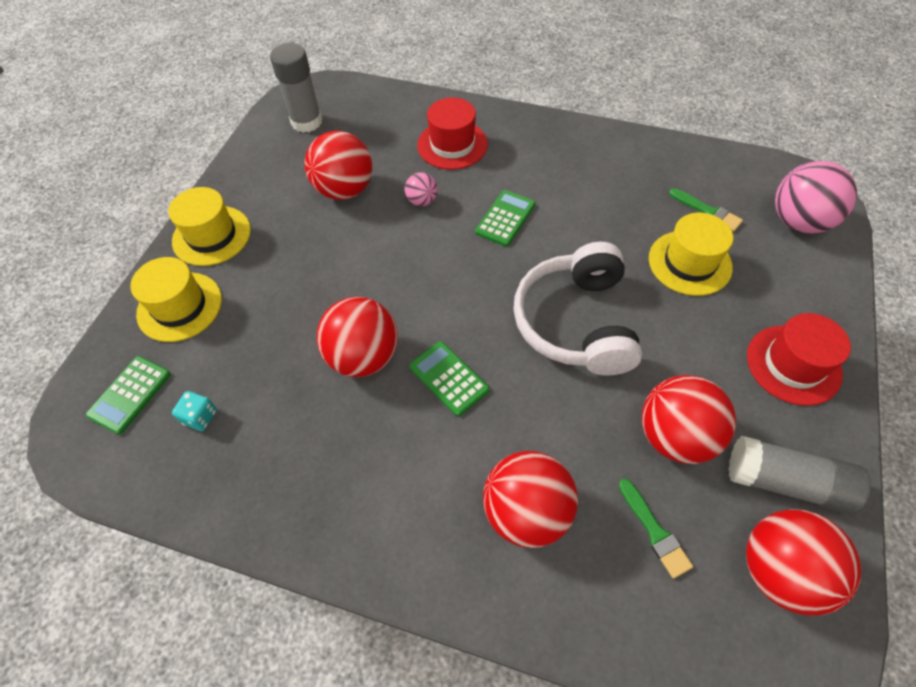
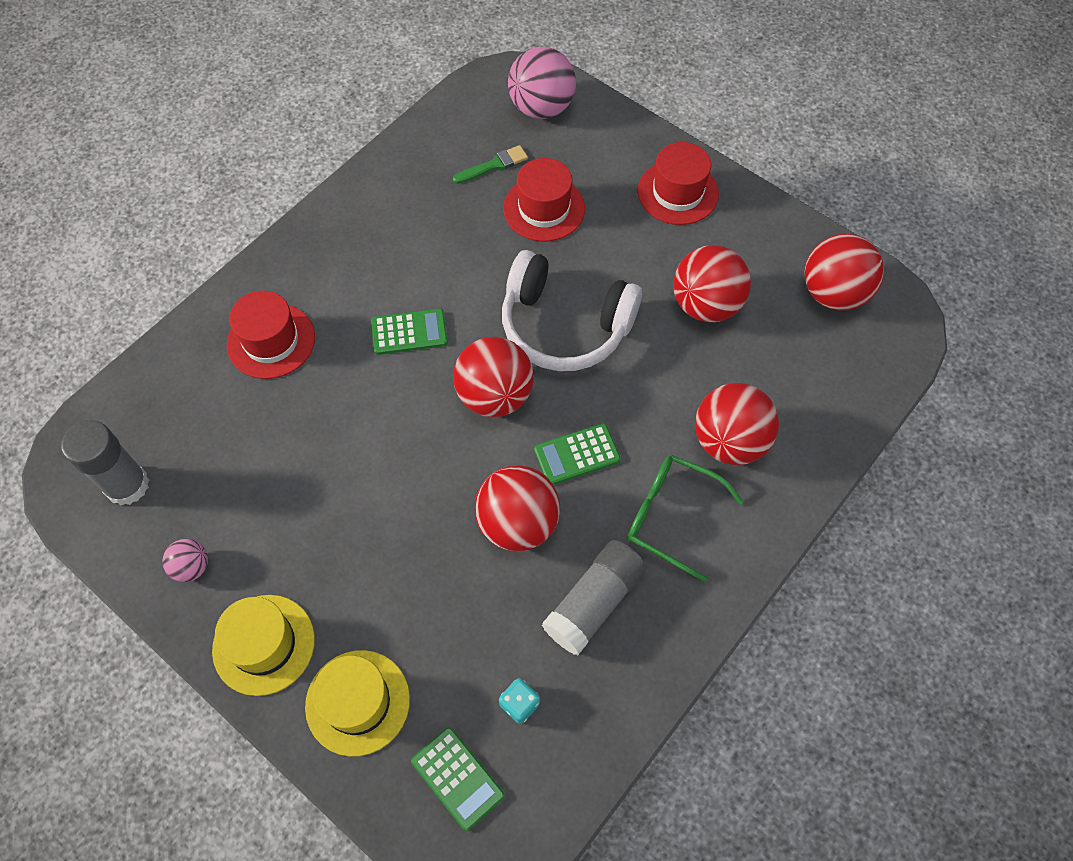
camera: 70 degrees left, 5 degrees up
(344, 190) = (275, 475): red ball -> red ball (495, 396)
(418, 482) = (671, 517): none -> green glasses
(422, 201) = (339, 400): pink ball -> pink ball (192, 567)
(505, 218) = (409, 332): green calculator -> green calculator turned 120 degrees clockwise
(654, 531) = (777, 357): green brush -> none
(689, 263) = (544, 208): yellow hat -> red hat
(786, 482) = (771, 252): grey glue stick -> grey glue stick (594, 602)

